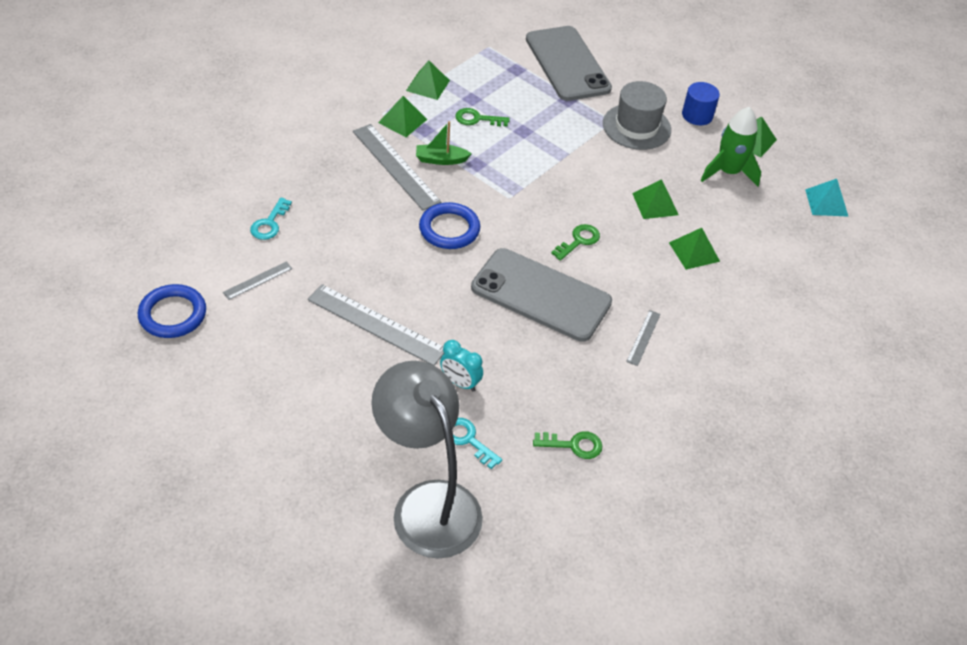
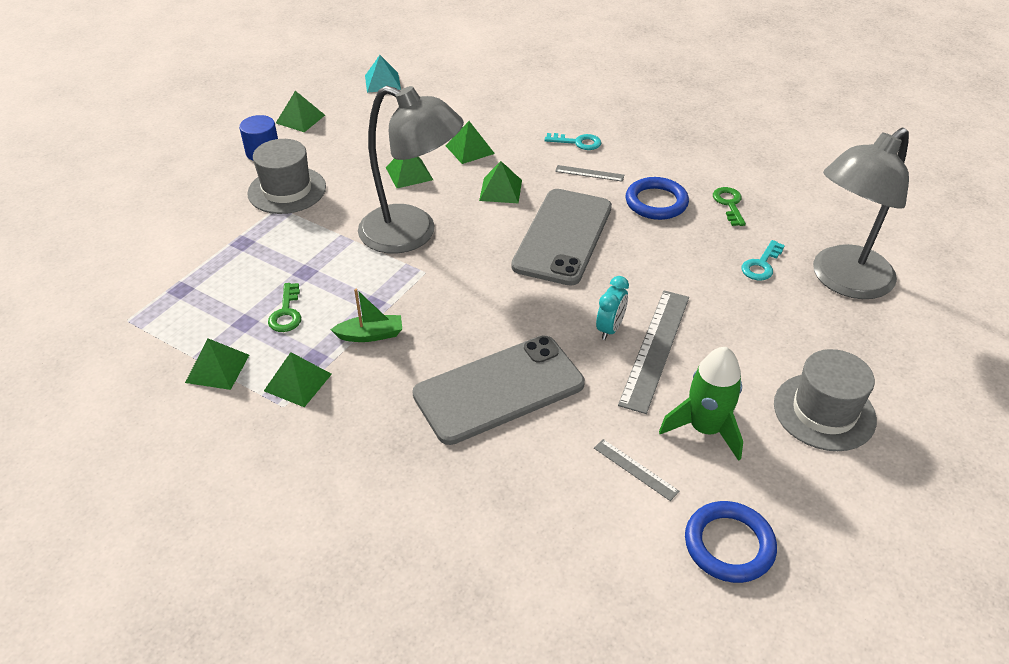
camera: 95 degrees left, 5 degrees down
(267, 419) = (824, 412): none -> grey hat
(269, 223) = (532, 481): turquoise key -> turquoise key (577, 142)
(396, 166) = (390, 374): grey ruler -> none
(441, 160) = (370, 335): green boat -> green boat turned 90 degrees counterclockwise
(449, 229) = (490, 312): blue ring -> blue ring (656, 202)
(460, 382) = (699, 277): turquoise clock -> turquoise clock (610, 329)
(562, 195) = (412, 234): none -> grey lamp
(567, 64) = (169, 247): grey phone -> grey phone (499, 389)
(578, 241) = (478, 218): green key -> none
(621, 263) = (501, 190): none -> green pyramid
(728, 172) = (351, 132): green rocket -> green rocket (705, 429)

